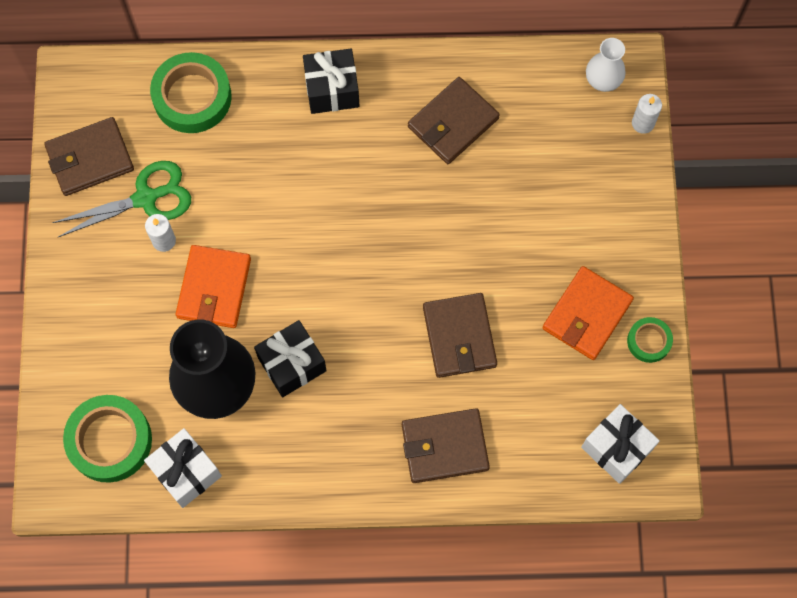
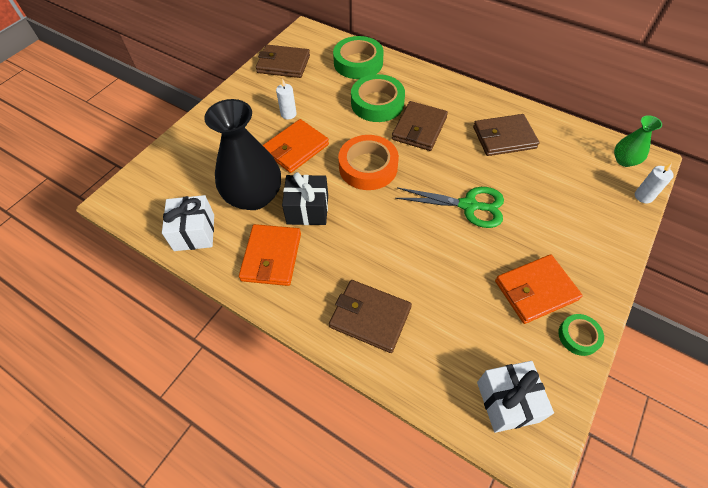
camera: 35 degrees right, 15 degrees down
(110, 440) = (170, 191): green tape -> green tape (377, 103)
(146, 198) = (296, 92): green scissors -> green scissors (468, 206)
(296, 446) = (271, 257): none -> orange wallet
(320, 263) = (368, 167): none -> orange tape
(332, 90) = (439, 91): black gift -> none
(459, 337) = (429, 253): brown wallet -> brown wallet (419, 128)
(603, 79) = (624, 160): white vase -> green vase

